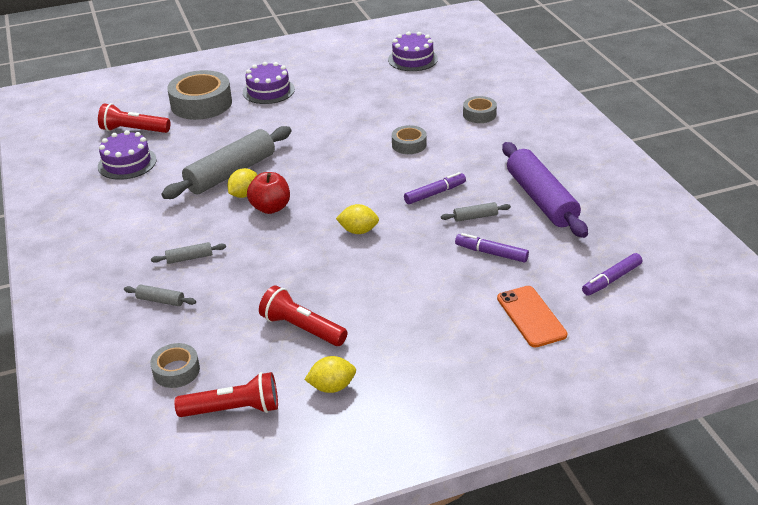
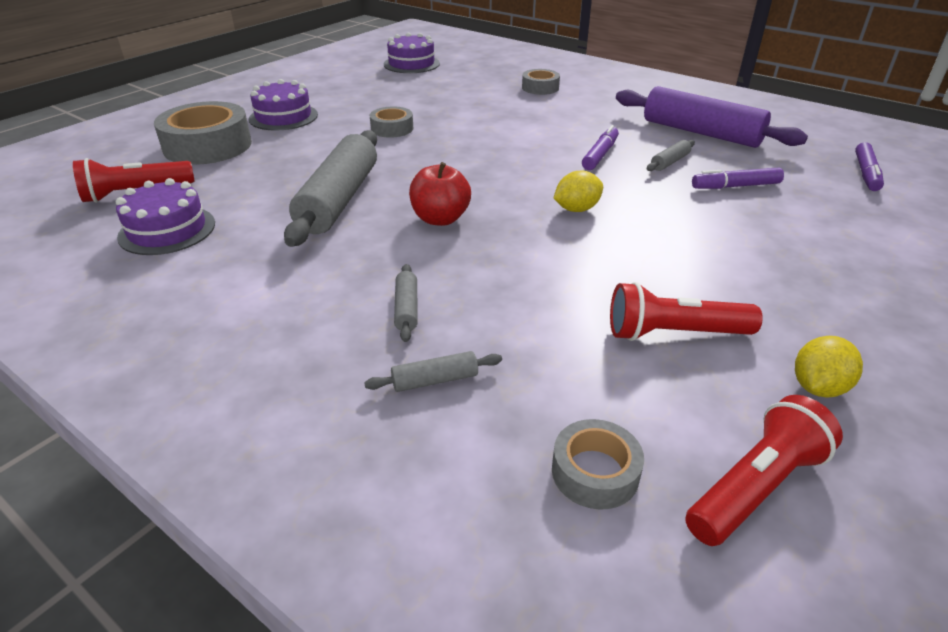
camera: 35 degrees left, 0 degrees up
(189, 258) = (407, 309): grey rolling pin -> grey rolling pin turned 45 degrees counterclockwise
(244, 194) = (387, 216): yellow lemon -> none
(409, 145) = (510, 124): grey tape -> grey tape (392, 129)
(531, 316) = (865, 226): orange phone -> none

